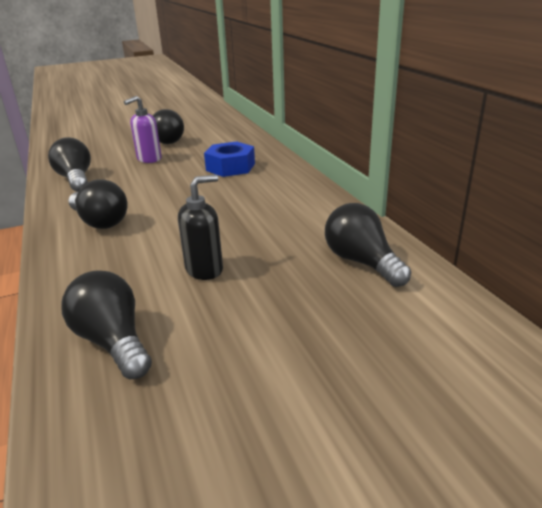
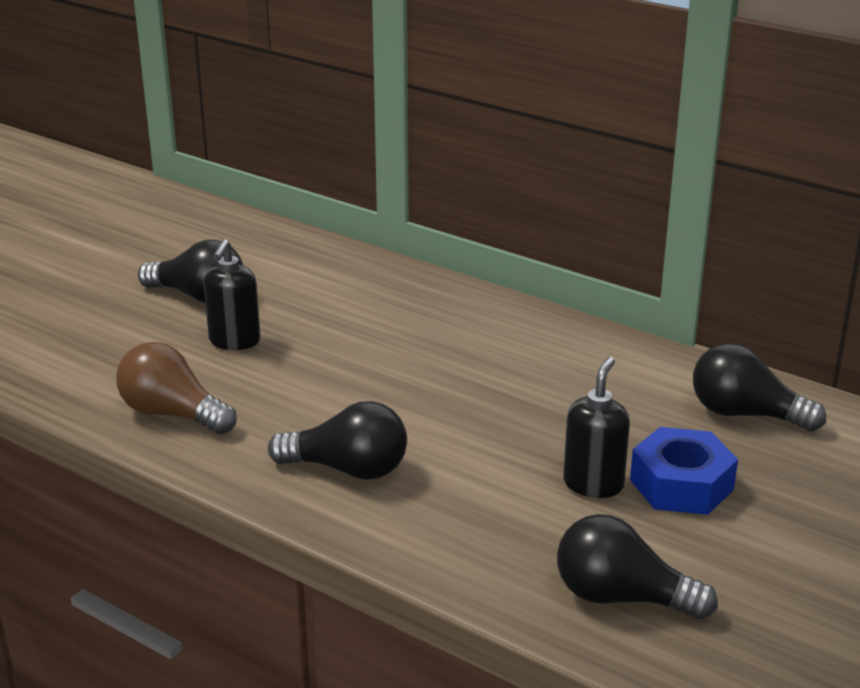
camera: 35 degrees left, 0 degrees up
(75, 179) = (172, 414): black light bulb -> brown light bulb
(149, 159) = (234, 341): purple soap dispenser -> black soap dispenser
(230, 167) = (394, 321): blue nut -> blue nut (681, 484)

